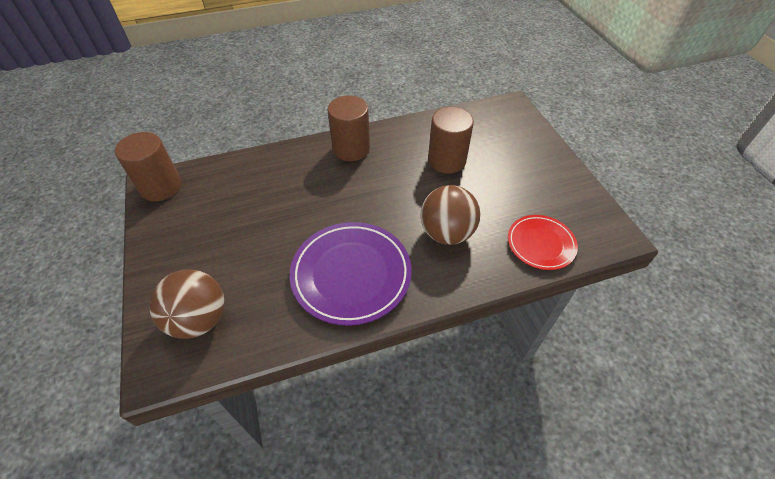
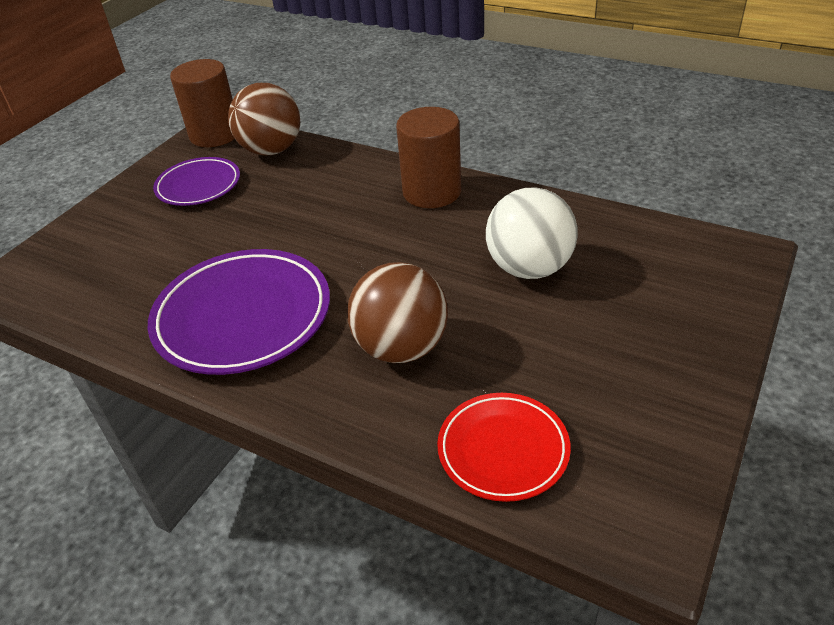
camera: 50 degrees right, 10 degrees down
(199, 319) = (83, 263): brown ball -> brown ball (271, 150)
(203, 224) = (198, 186): none -> purple plate
(446, 160) = (529, 268): brown cylinder -> white ball

